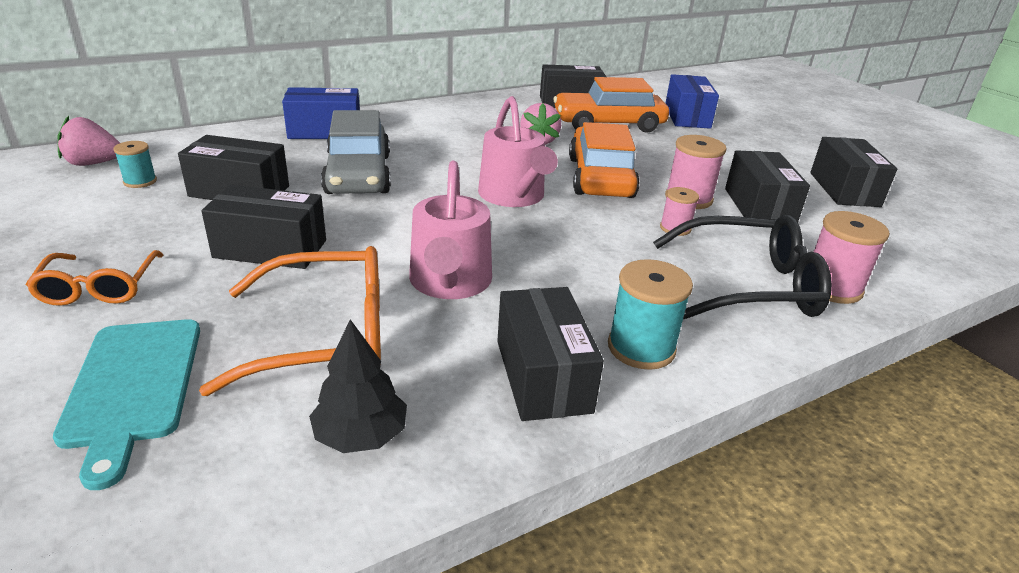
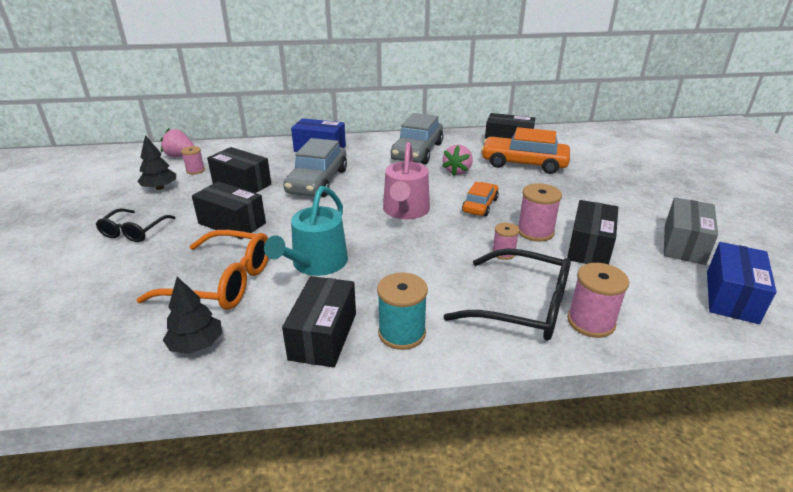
camera: 25 degrees right, 0 degrees up
(94, 214) = (160, 188): none -> black tree
(99, 288) = (134, 231): orange glasses -> black glasses
(133, 386) = (112, 289): turquoise cutting board -> none
(140, 181) = (195, 170): turquoise spool -> pink spool
(450, 282) = (316, 263): pink watering can -> turquoise watering can
(466, 122) = (417, 151): none -> grey car
(600, 177) = (480, 205): orange car -> orange car, size x0.58
(687, 117) = (596, 164): blue box -> blue box (731, 297)
(844, 189) = (684, 244): black box -> grey box

